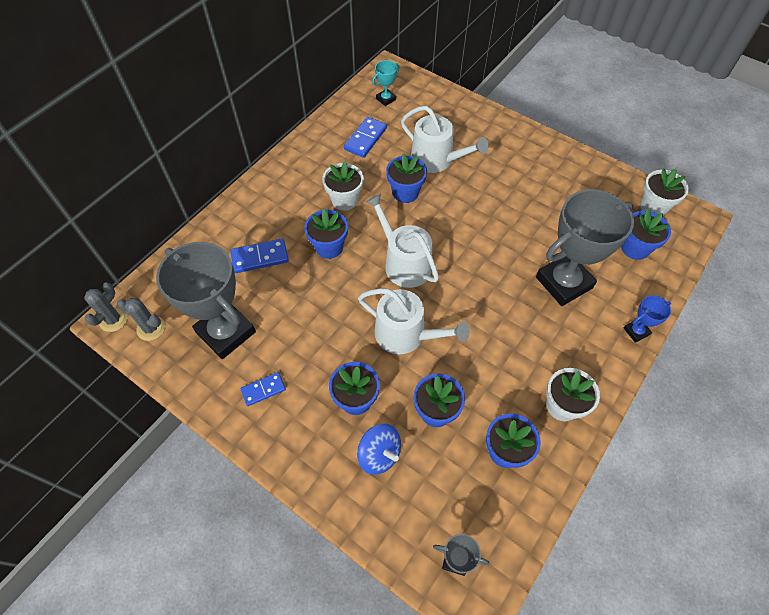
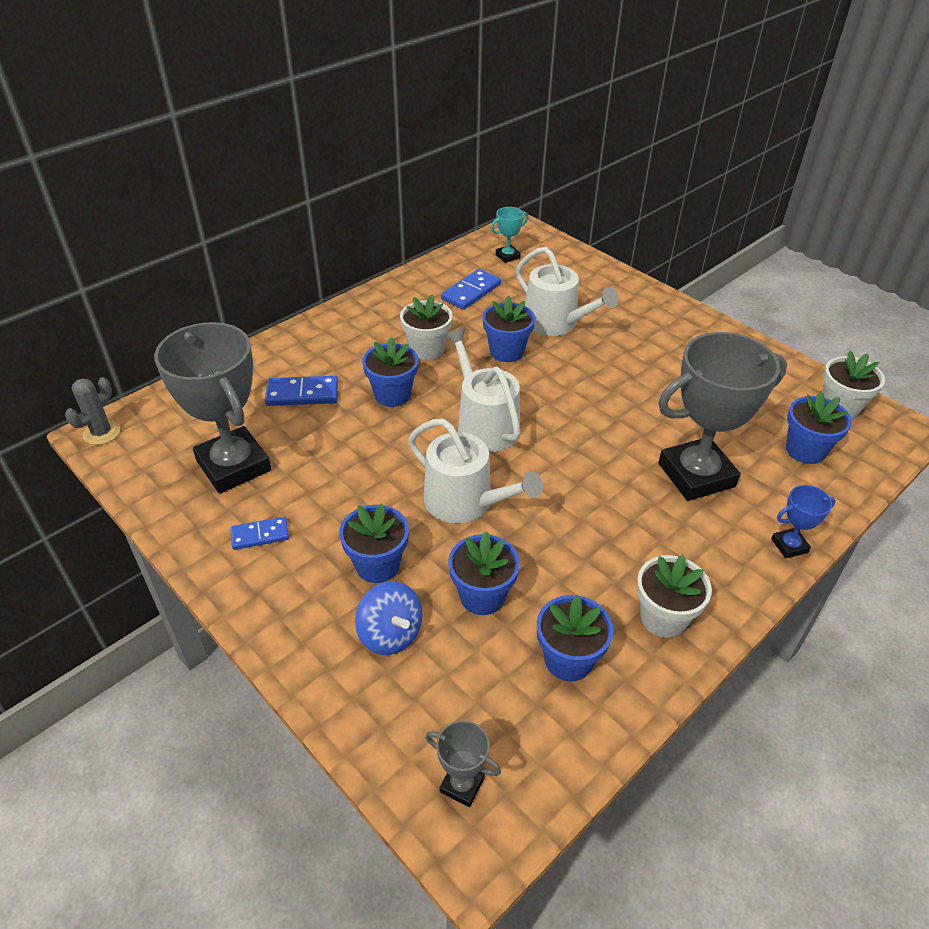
camera: 10 degrees right, 15 degrees down
(151, 328) = (143, 448): grey cactus -> none

